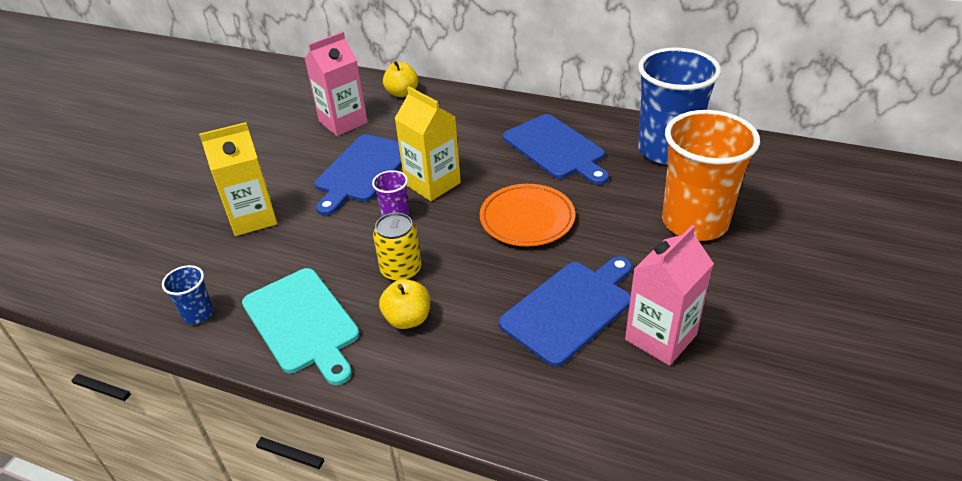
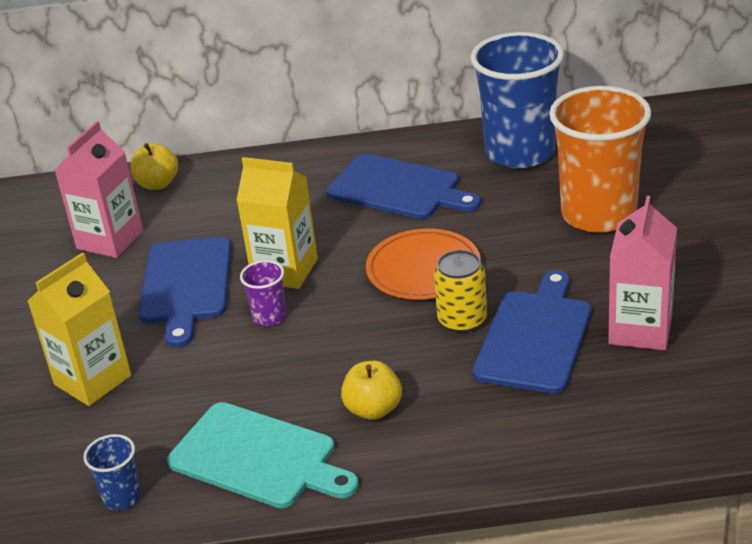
camera: 25 degrees left, 5 degrees down
(401, 270) = (325, 367): yellow can -> yellow can (462, 320)

